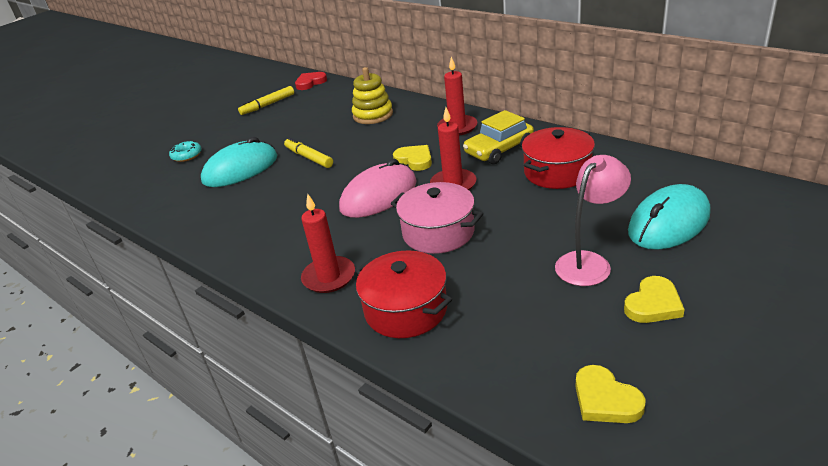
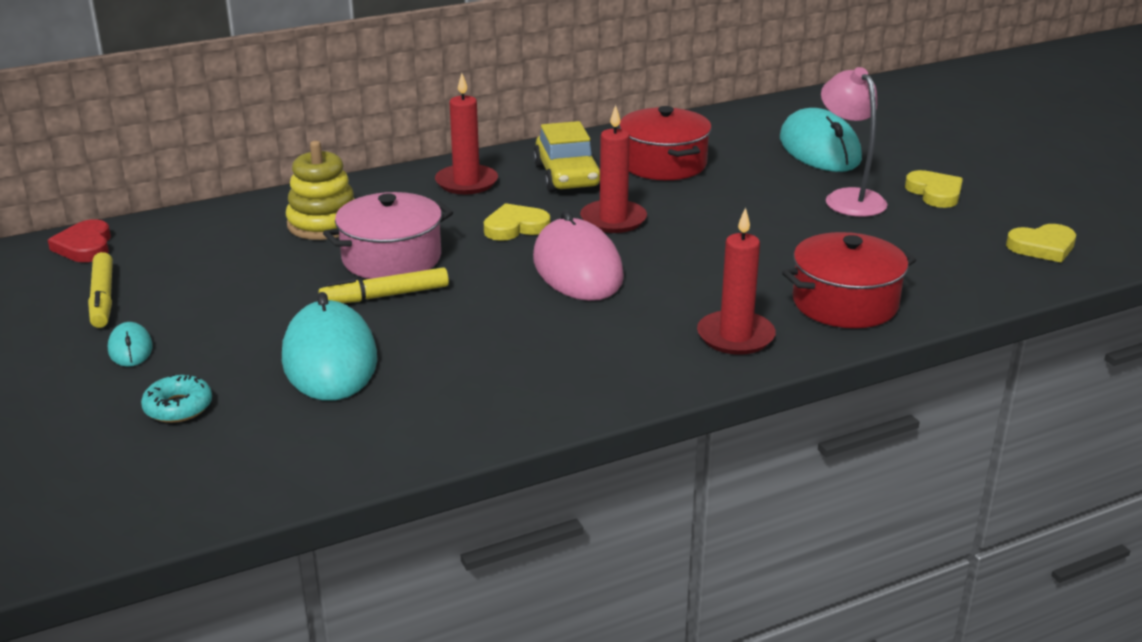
camera: 70 degrees left, 5 degrees down
(229, 127) = (130, 348): none -> turquoise mouse
(438, 232) = (711, 252): pink pot -> pink pot (391, 258)

